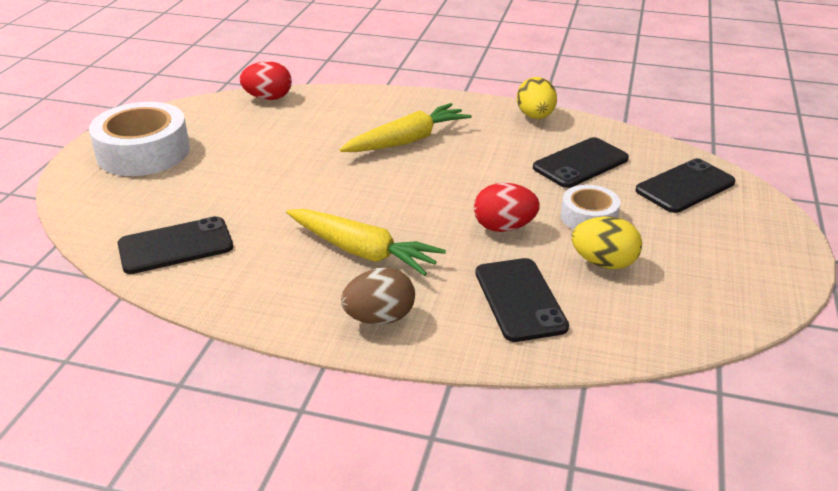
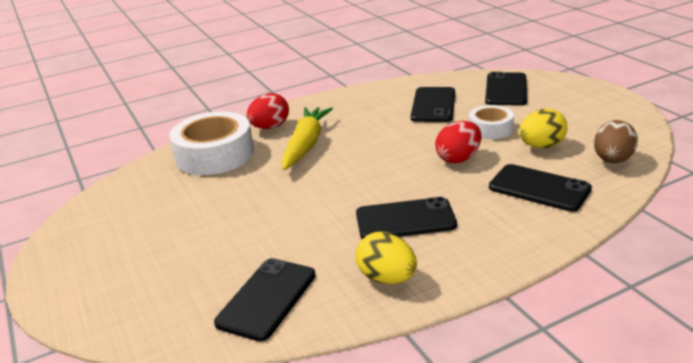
camera: 40 degrees left, 5 degrees down
(143, 152) = (104, 259): white tape -> white tape (214, 155)
(268, 98) = (144, 170): red egg -> red egg (270, 127)
(362, 252) = (405, 220): yellow carrot -> black phone
(379, 318) = (489, 247): brown egg -> brown egg (612, 160)
(535, 116) = (360, 94): yellow egg -> yellow egg (387, 278)

